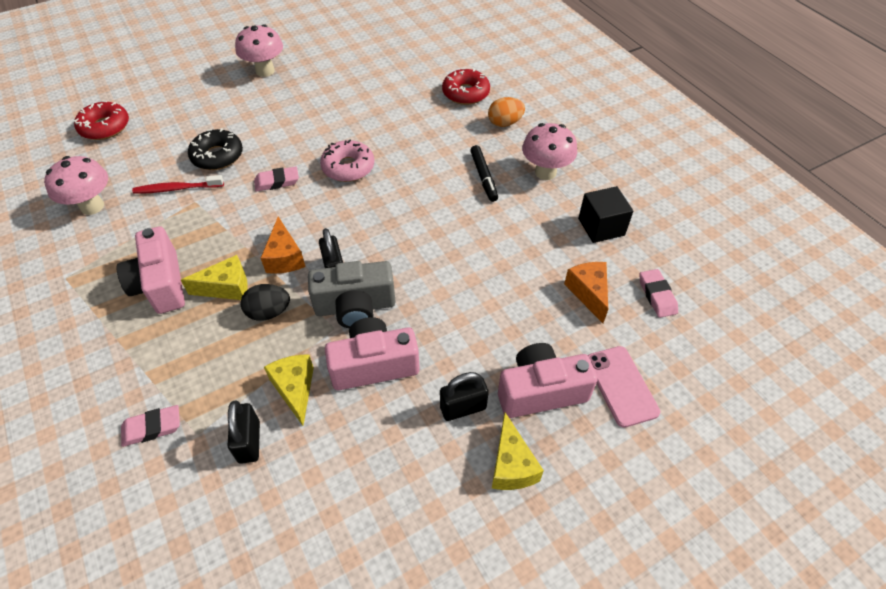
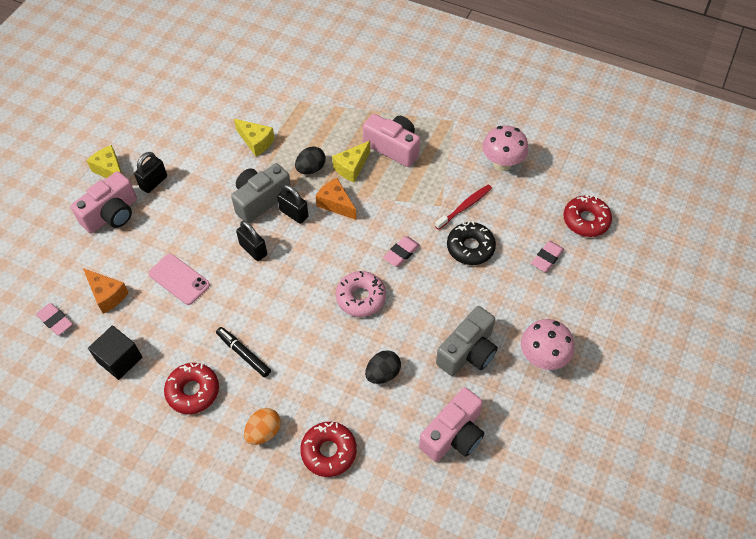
camera: 145 degrees right, 5 degrees up
(152, 428) = (312, 91): pink eraser -> pink eraser (547, 258)
(249, 442) = (257, 110): black padlock -> black padlock (253, 249)
(309, 97) = (468, 352): none -> grey camera
(374, 365) = (221, 176): pink camera -> pink camera (453, 434)
(384, 114) = (383, 373): none -> black egg
(545, 172) = (193, 391): pink mushroom -> red donut
(621, 386) = (62, 243): pink phone -> pink phone (179, 279)

